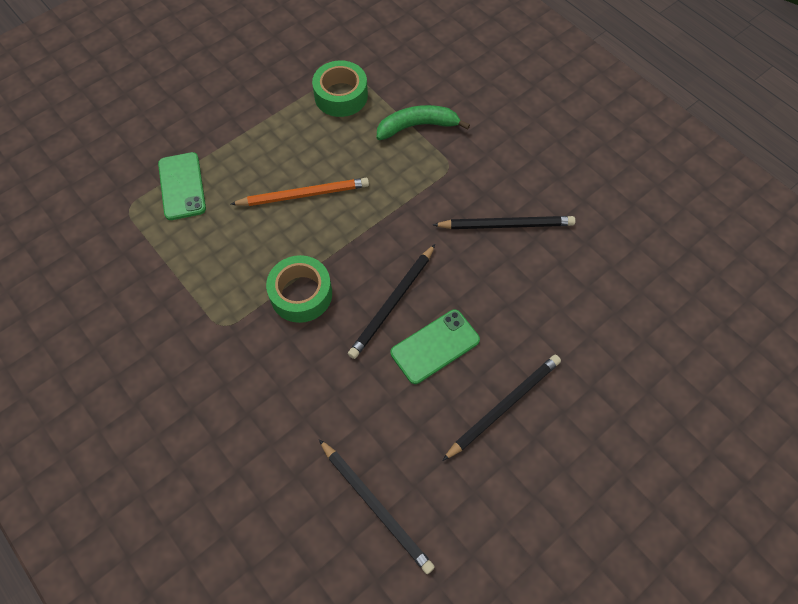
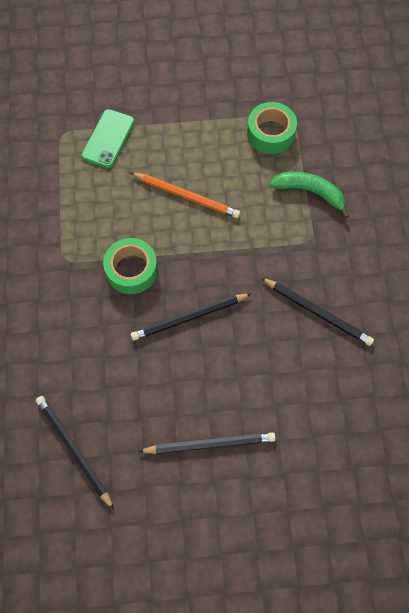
camera: 35 degrees right, 5 degrees up
(376, 506) = (73, 450): black pencil -> black pencil turned 150 degrees clockwise
(435, 346) = (195, 369): green phone -> none

